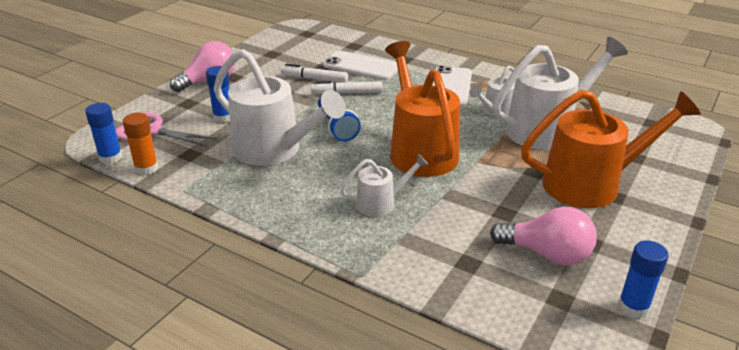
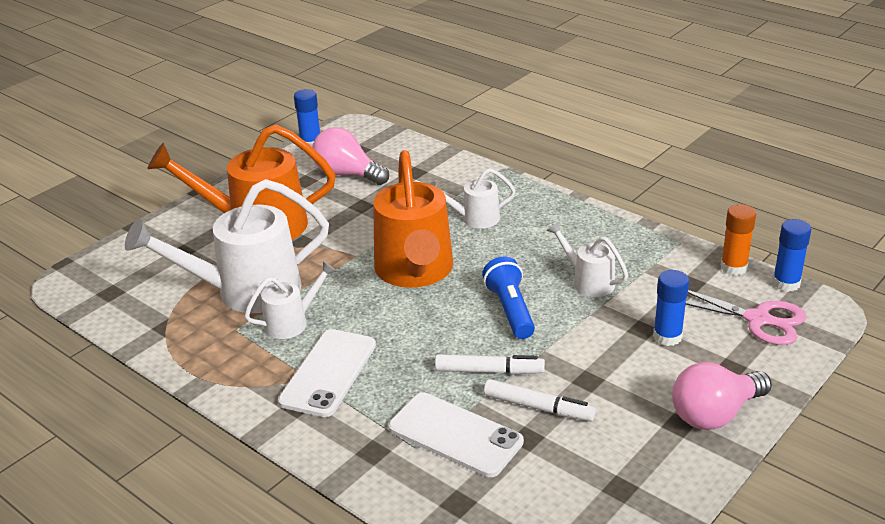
camera: 170 degrees left, 0 degrees up
(274, 150) = (588, 281): white watering can -> white watering can, size x0.50

